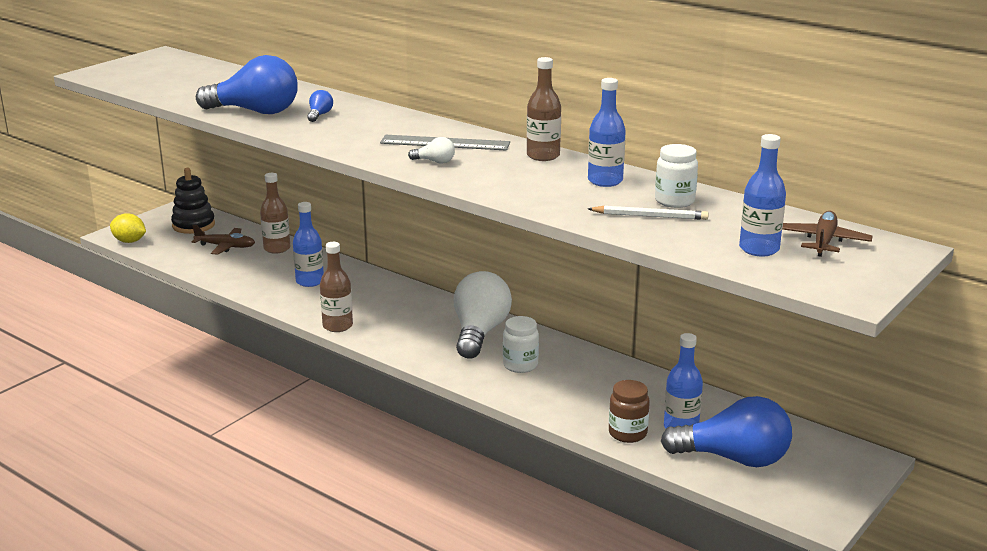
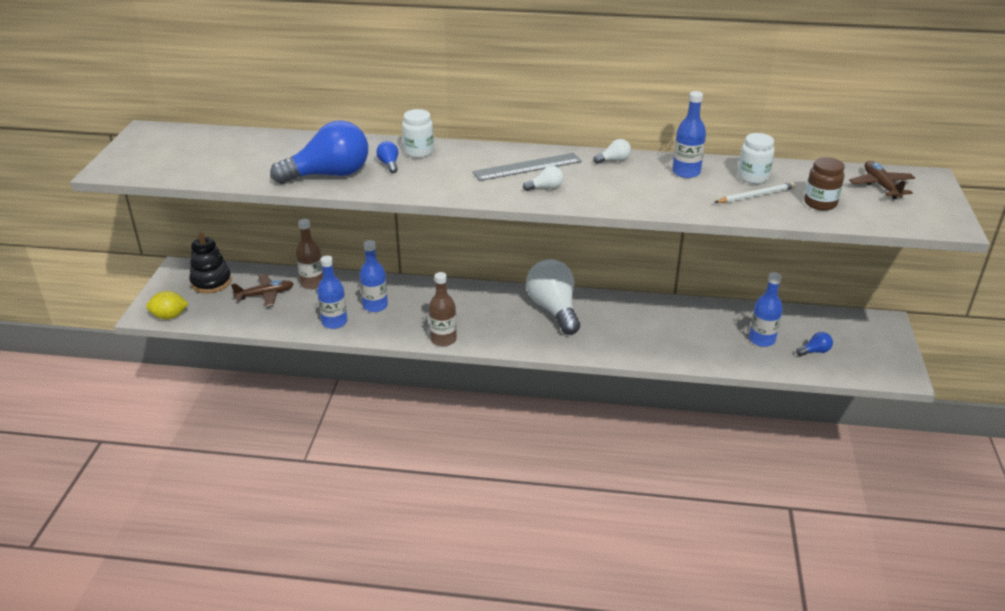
camera: 30 degrees left, 10 degrees up
(520, 365) = (611, 327): white jar -> white jar (419, 152)
(543, 156) = (614, 160): brown bottle -> white light bulb
(627, 433) = (735, 357): brown jar -> brown jar (820, 203)
(733, 458) = (815, 351): blue light bulb -> blue light bulb, size x0.41
(759, 249) = (855, 204): blue bottle -> blue bottle (334, 322)

